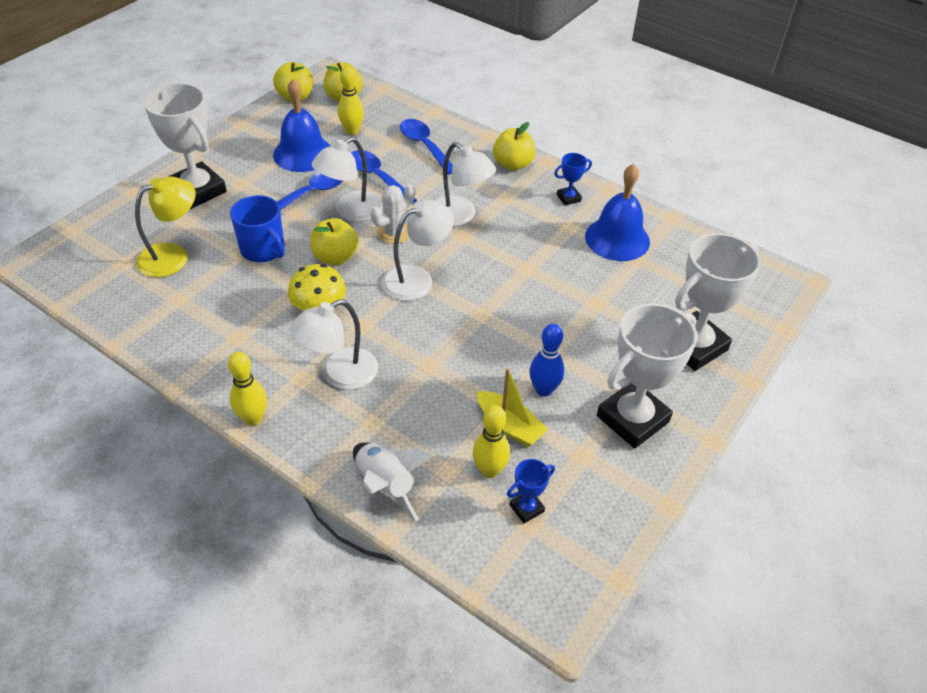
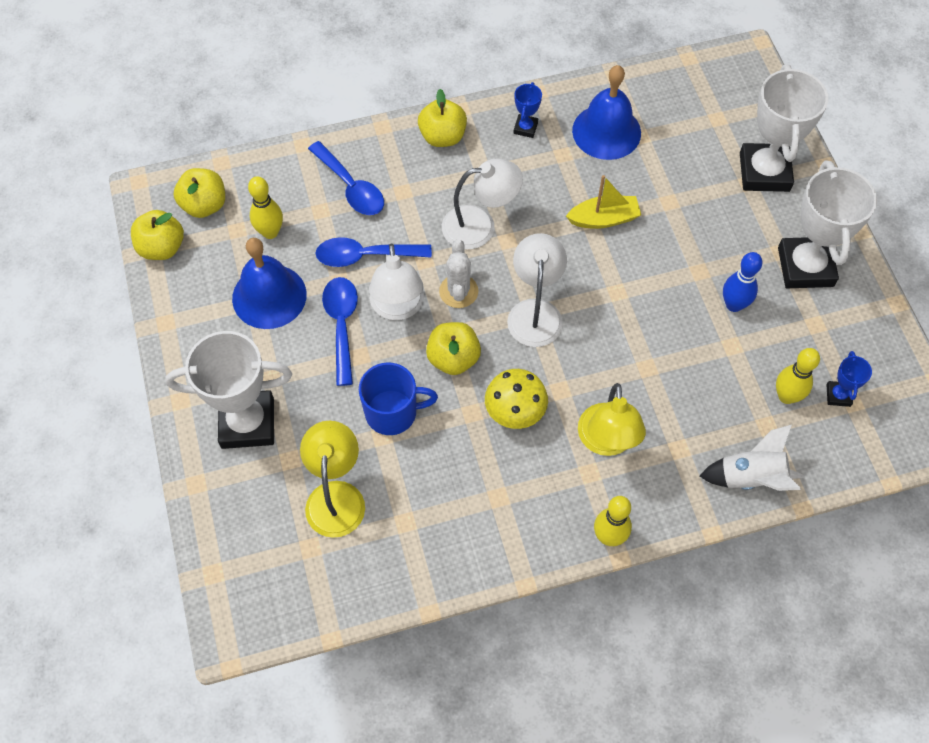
camera: 50 degrees left, 15 degrees up
(339, 374) = (606, 442): white lamp -> yellow lamp
(424, 146) = (351, 187): blue spoon -> blue spoon turned 135 degrees counterclockwise
(509, 426) = (753, 353): yellow boat -> yellow boat (604, 219)

